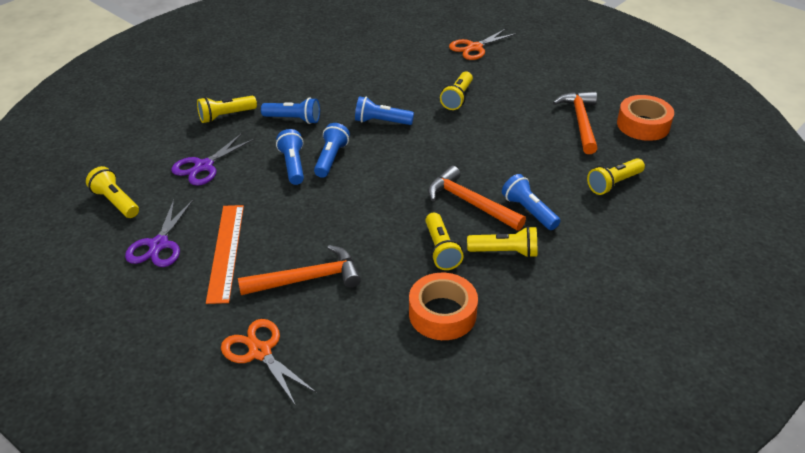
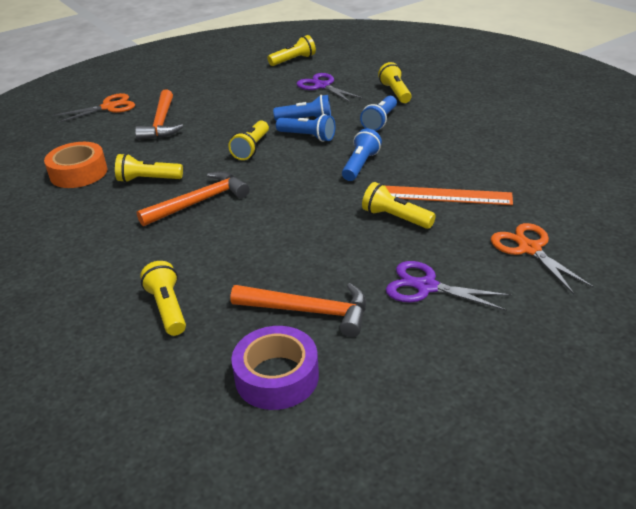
camera: 105 degrees right, 5 degrees down
(159, 245) = (236, 75): purple scissors -> purple scissors (426, 287)
(226, 251) = (213, 96): orange ruler -> orange ruler (441, 195)
(505, 252) = (119, 212): yellow flashlight -> yellow flashlight (251, 148)
(529, 211) = (164, 235): blue flashlight -> none
(643, 125) = (277, 377): orange tape -> purple tape

